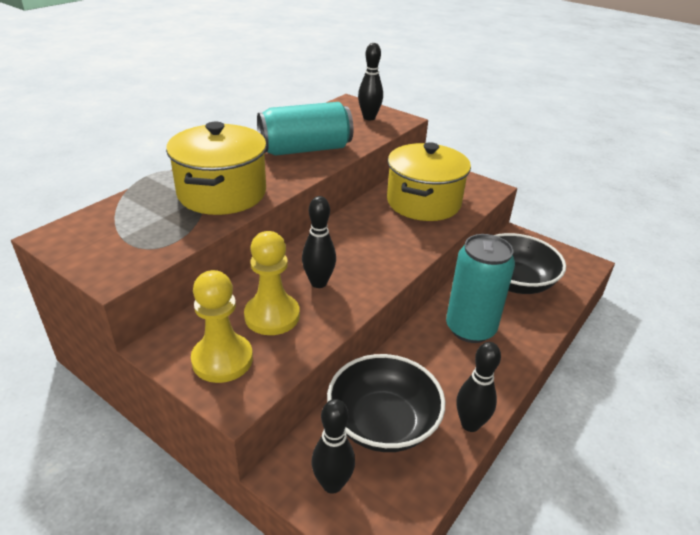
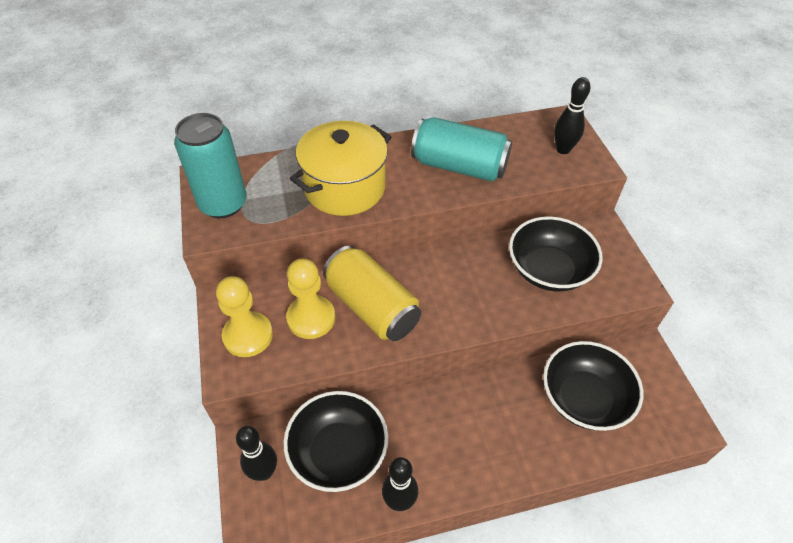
camera: 40 degrees right, 15 degrees up
(318, 283) = (372, 307): black bowling pin -> yellow can
(423, 202) = (548, 270): yellow pot -> black bowl
(470, 328) = (489, 419): turquoise can -> turquoise can (223, 204)

